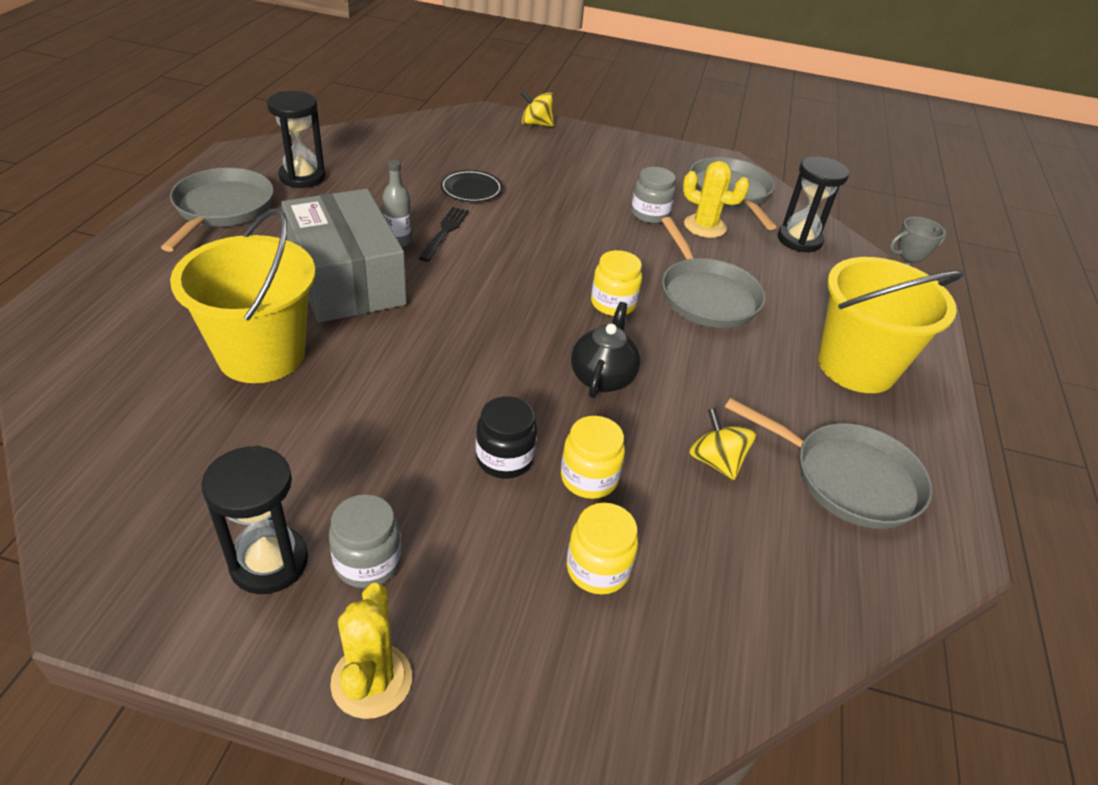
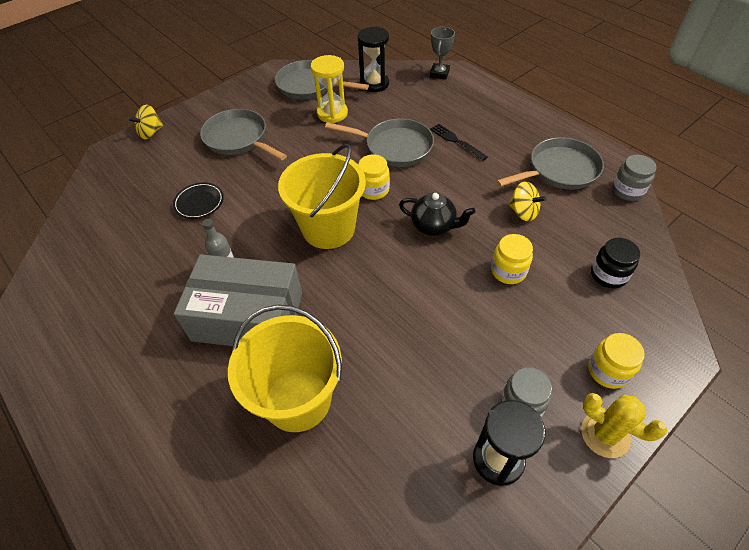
camera: 50 degrees left, 10 degrees up
(222, 209) = (88, 368): grey pan -> grey pan (238, 139)
(302, 177) = (91, 296): black hourglass -> none
(445, 232) = (237, 238): black fork -> black fork (456, 141)
(504, 459) = (474, 302): black jar -> black jar (608, 275)
(598, 569) = (572, 298): yellow jar -> yellow jar (608, 371)
(602, 377) = (434, 226): black teapot -> black teapot turned 150 degrees clockwise
(650, 214) = (301, 130): grey jar -> grey jar (627, 191)
(705, 226) = (332, 113): yellow cactus -> yellow hourglass
(716, 461) = (523, 212): yellow spinning top -> yellow spinning top turned 150 degrees counterclockwise
(856, 366) = (487, 122): yellow bucket -> yellow bucket (328, 228)

